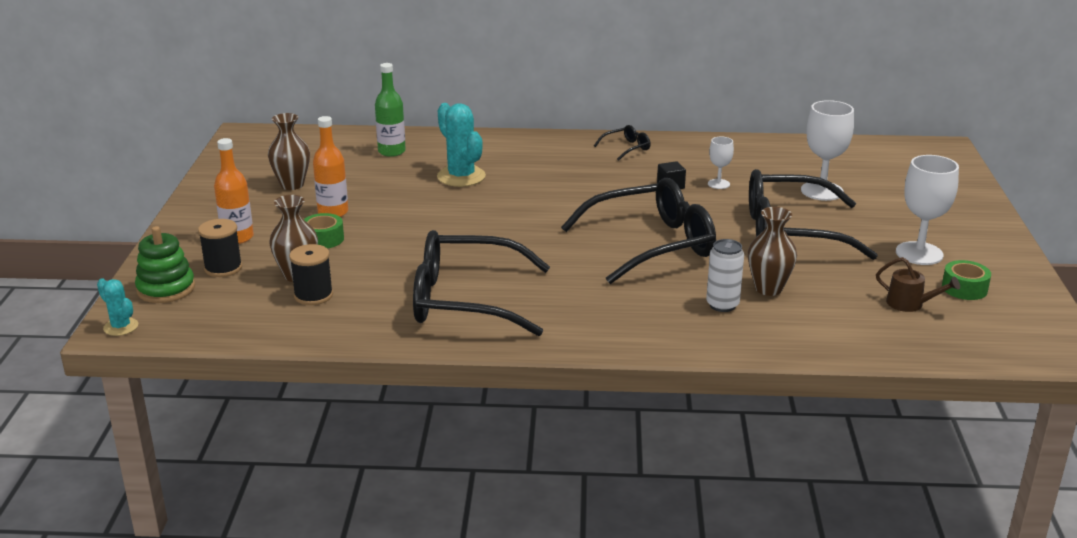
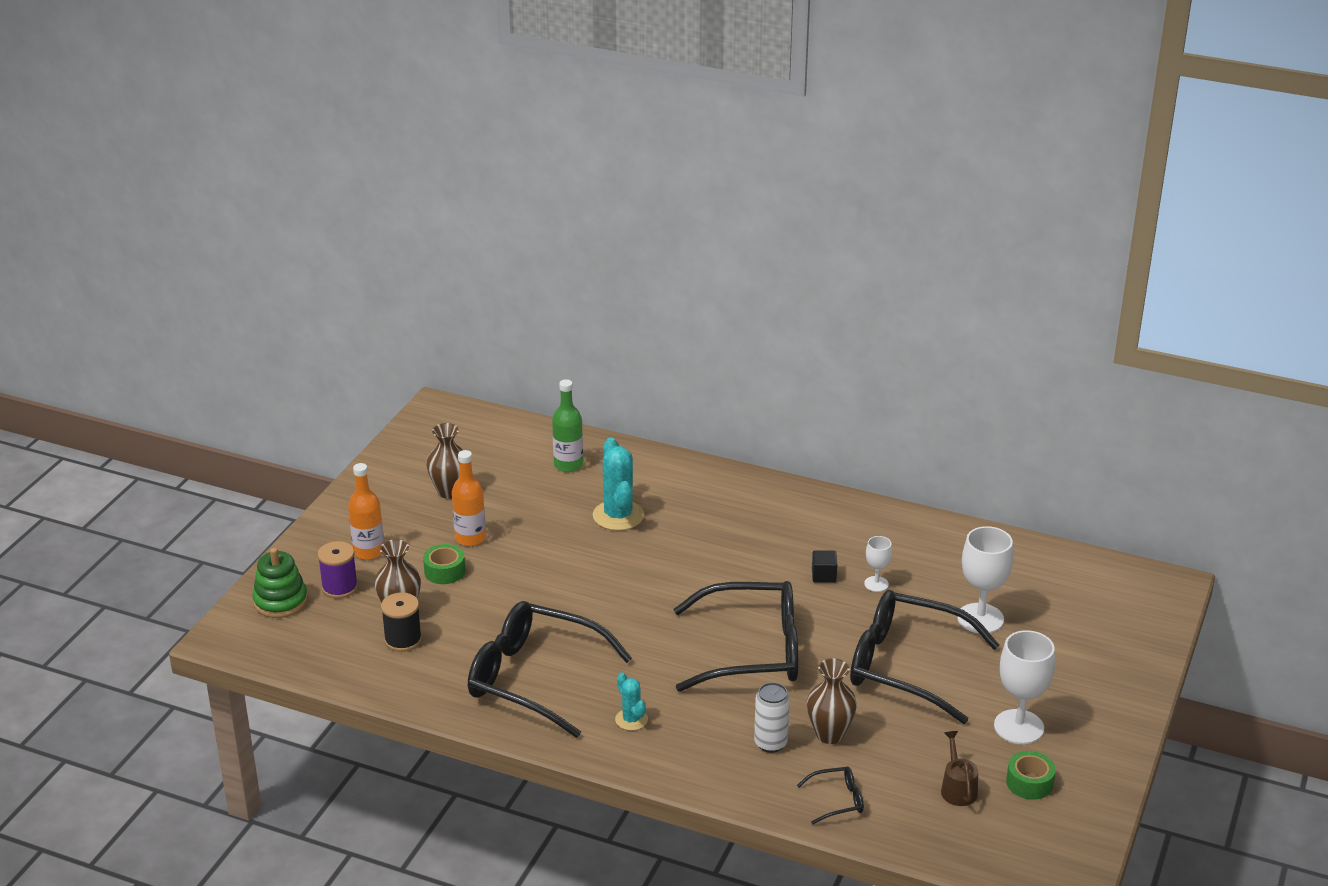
camera: 20 degrees right, 5 degrees up
(121, 327) = (226, 637): turquoise cactus -> turquoise cactus (631, 719)
(223, 268) = (339, 587): black spool -> purple spool
(626, 148) = (813, 510): black glasses -> black glasses (837, 800)
(910, 304) = (957, 788): brown watering can -> brown watering can turned 150 degrees counterclockwise

